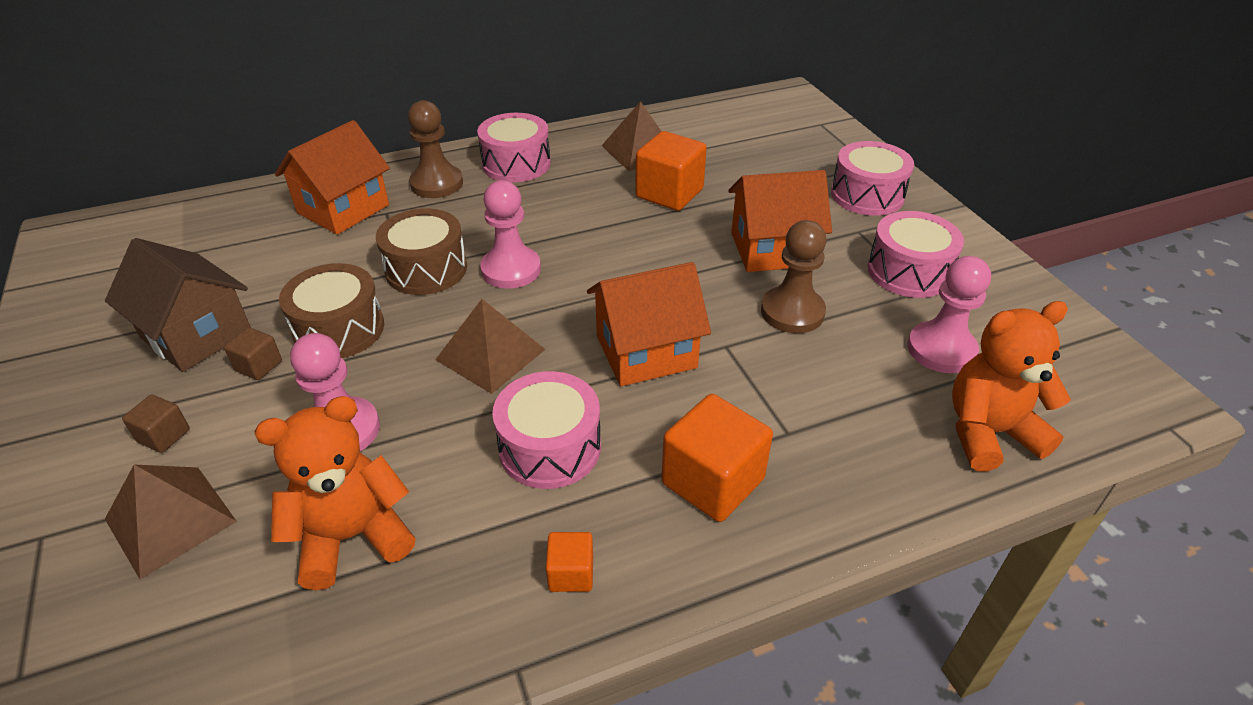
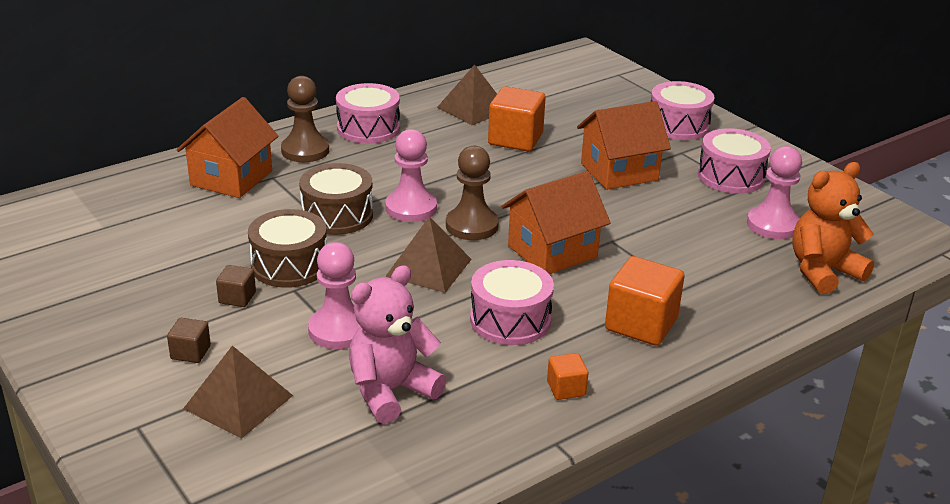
camera: 15 degrees left, 10 degrees down
(197, 335) = (165, 283): brown house -> none
(352, 536) = (391, 391): orange teddy bear -> pink teddy bear
(792, 312) = (653, 213): brown pawn -> brown pawn (472, 226)

